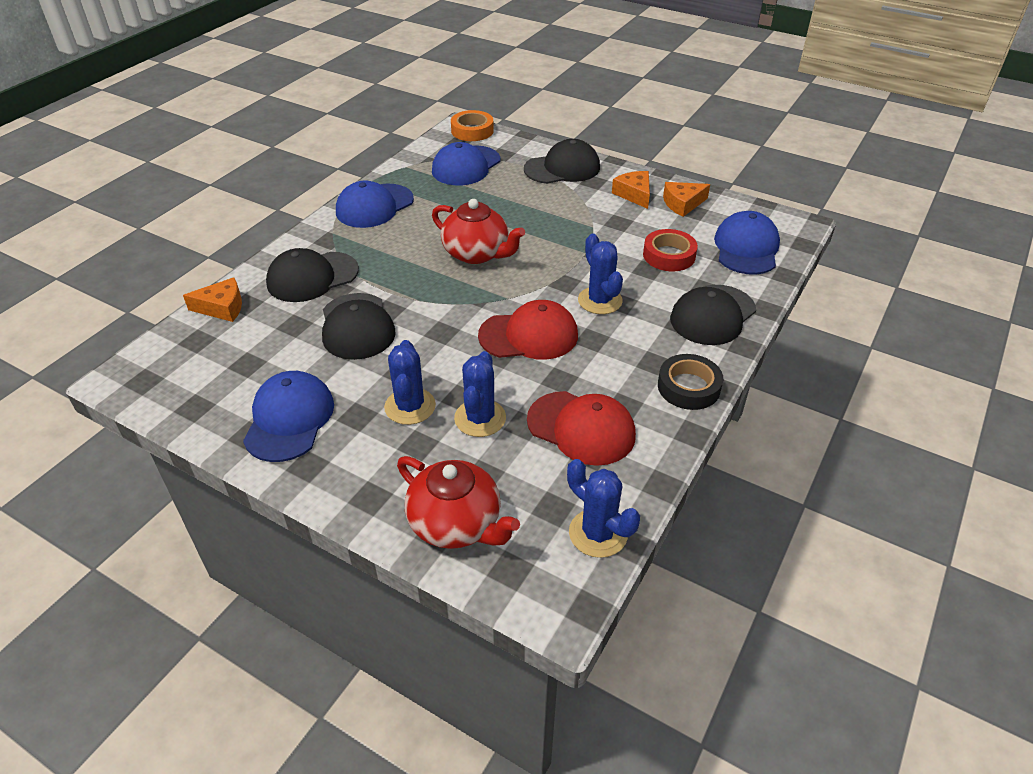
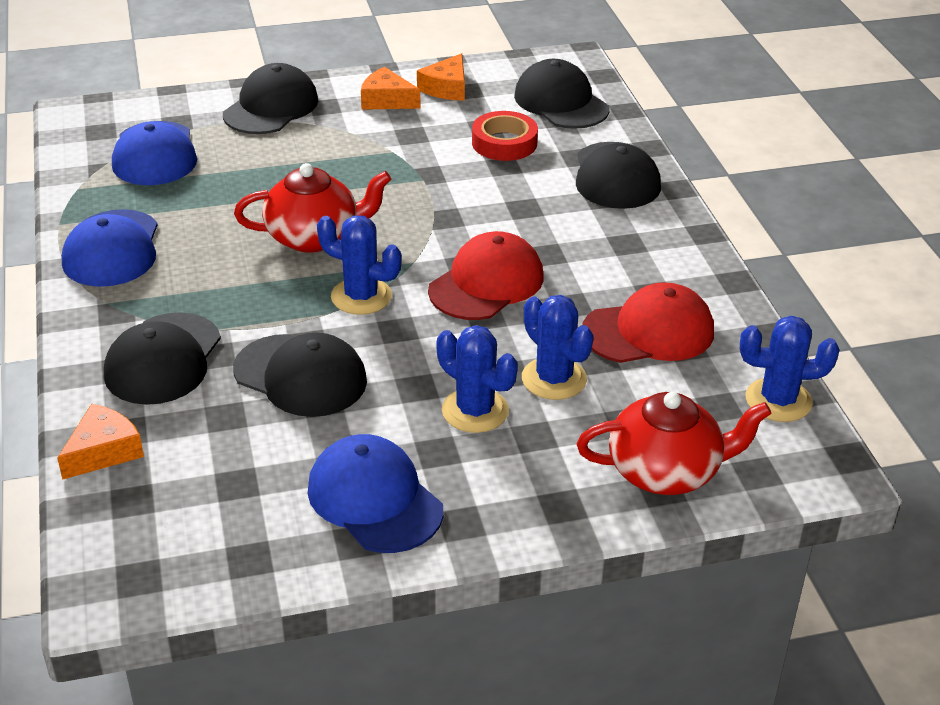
camera: 45 degrees left, 5 degrees down
(472, 131) = (98, 112): orange tape -> none
(600, 300) = (503, 216): blue cactus -> blue cactus (361, 296)
(688, 387) = (682, 247): black tape -> none
(746, 248) = (561, 102): blue cap -> black cap

